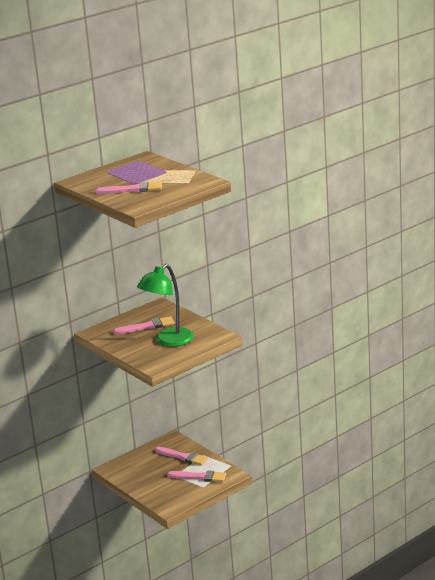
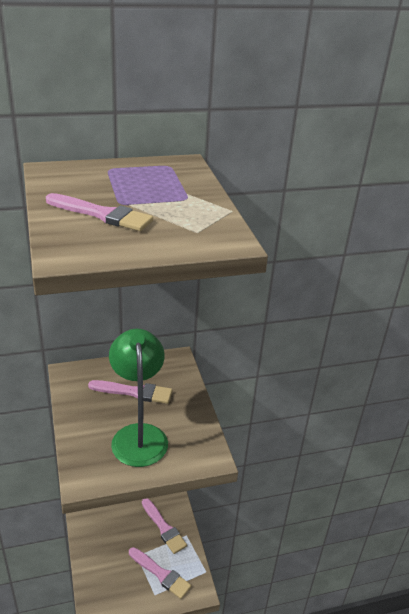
camera: 20 degrees right, 10 degrees up
(169, 341) = (138, 435): green lamp -> green lamp turned 105 degrees clockwise

